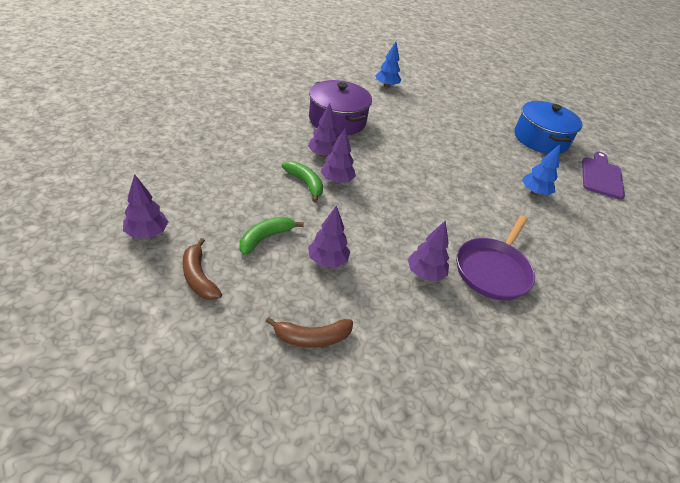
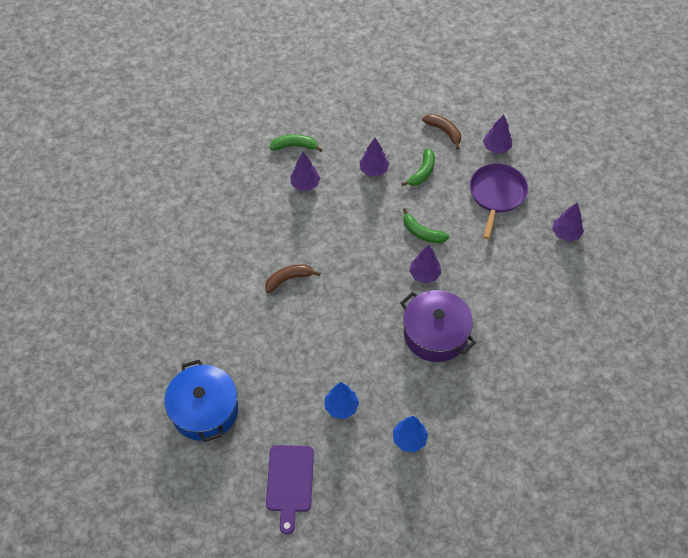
camera: 170 degrees right, 15 degrees up
(312, 337) = (361, 120): brown banana -> brown banana (289, 279)
(337, 181) = (399, 247): purple tree -> purple tree (566, 233)
(429, 331) = (295, 146): none -> green banana
(493, 270) = (256, 205): purple pan -> purple pan (496, 195)
(534, 192) = (219, 308): blue tree -> blue tree (341, 407)
(601, 176) = (141, 367): purple cutting board -> purple cutting board (290, 482)

